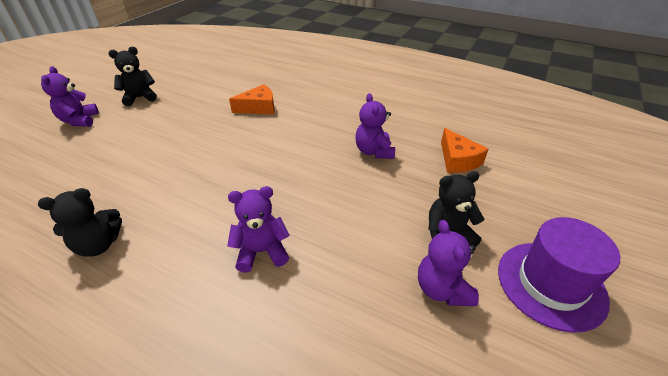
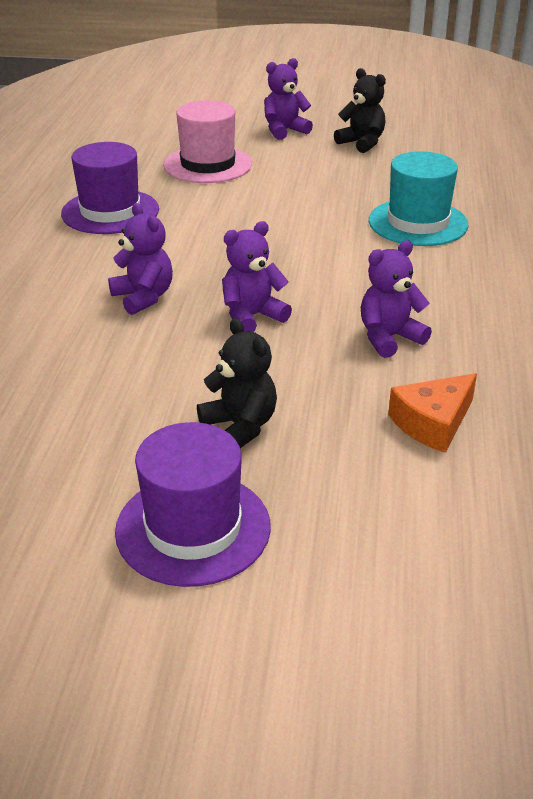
camera: 70 degrees right, 5 degrees down
(84, 168) = (208, 164): none -> pink hat
(98, 245) = (110, 212): black teddy bear -> purple hat
(258, 107) = (418, 223): orange cheese -> turquoise hat
(442, 289) = (143, 430): purple teddy bear -> purple teddy bear (252, 316)

